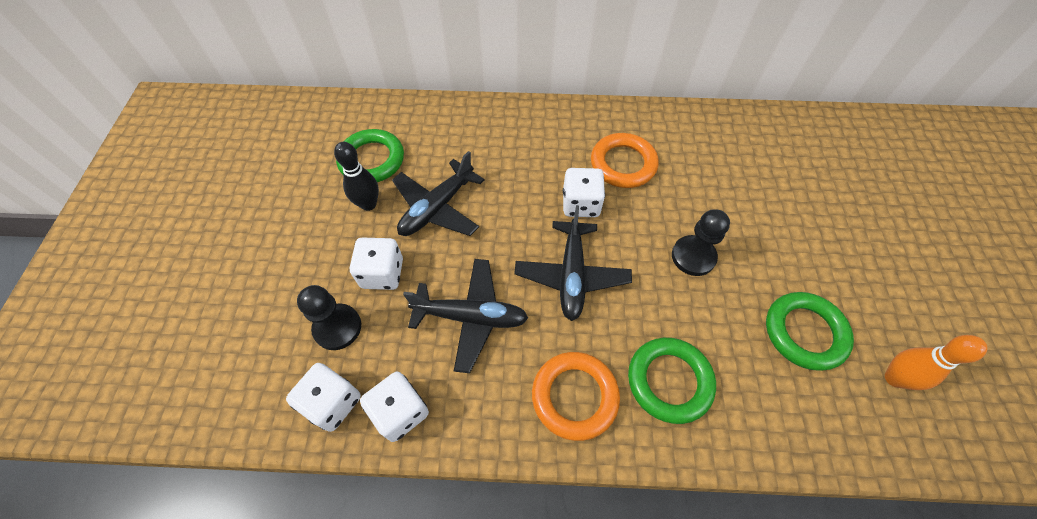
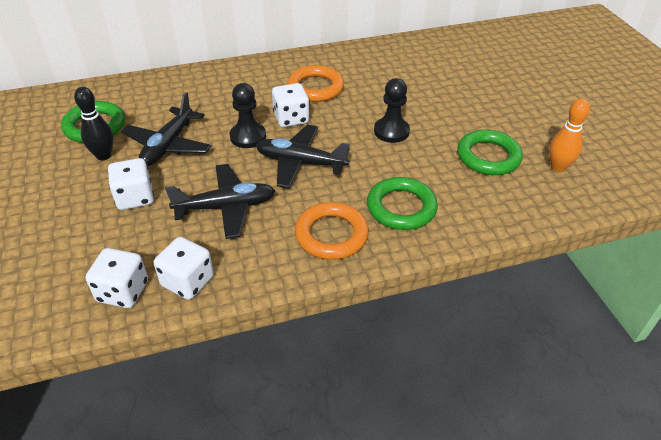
camera: 20 degrees left, 15 degrees down
(337, 327) = (107, 242): black pawn -> black pawn (248, 136)
(571, 275) = (300, 163): black plane -> black plane turned 120 degrees clockwise

